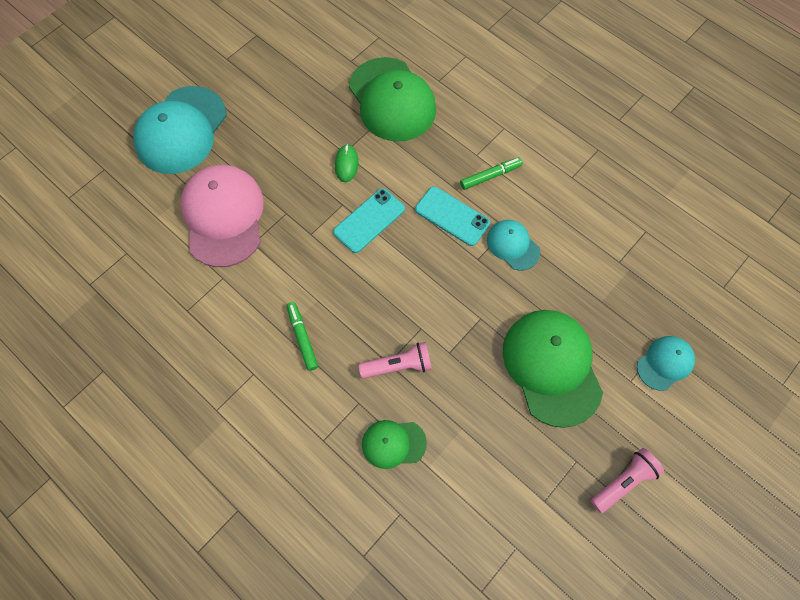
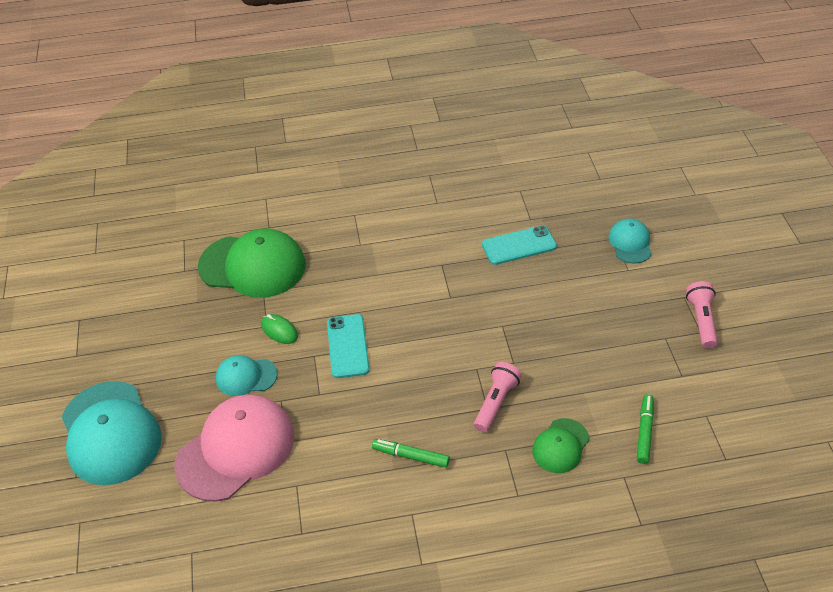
camera: 50 degrees left, 20 degrees down
(223, 216) = (236, 449): pink cap -> pink cap turned 105 degrees clockwise
(452, 216) = (398, 291): turquoise phone -> turquoise phone (519, 245)
(490, 176) = (387, 247): green marker -> green marker (644, 432)
(513, 245) = (459, 270): turquoise cap -> turquoise cap (246, 376)
(552, 367) = (579, 307): green cap -> none

